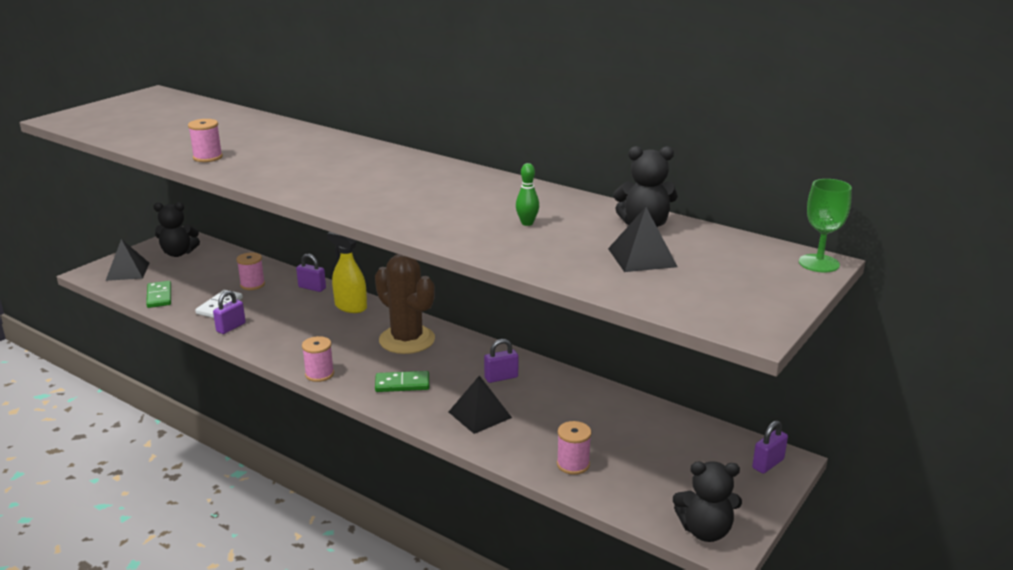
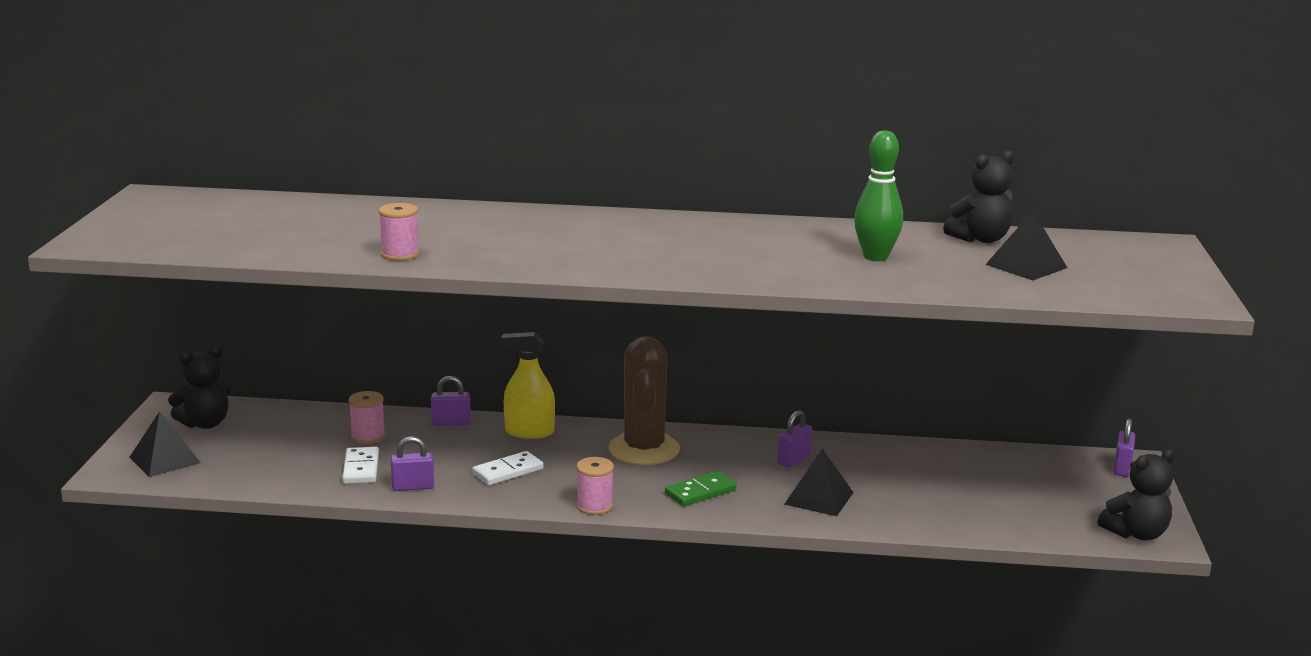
camera: 30 degrees left, 5 degrees down
(159, 296) = (260, 477): green domino -> none
(231, 327) = (413, 487): purple padlock -> purple padlock turned 75 degrees clockwise
(300, 332) = (508, 471): none -> white domino
(407, 340) = (644, 449): brown cactus -> brown cactus turned 75 degrees clockwise
(527, 223) = (875, 257): green bowling pin -> green bowling pin, size x1.82
(573, 464) = (962, 515): pink spool -> none
(819, 263) = (1167, 243): green goblet -> none

